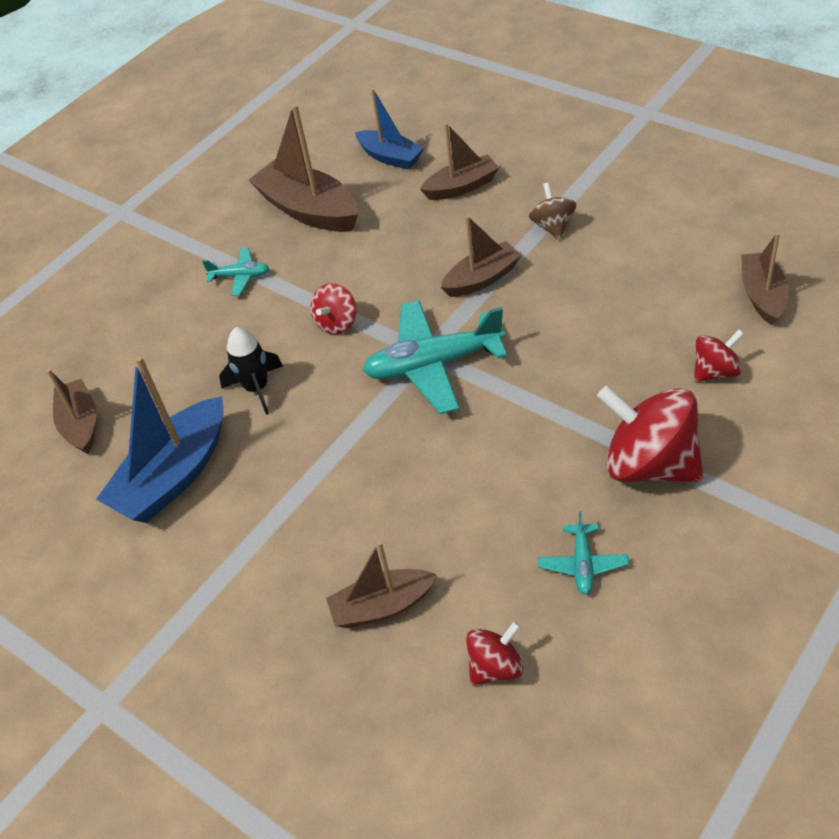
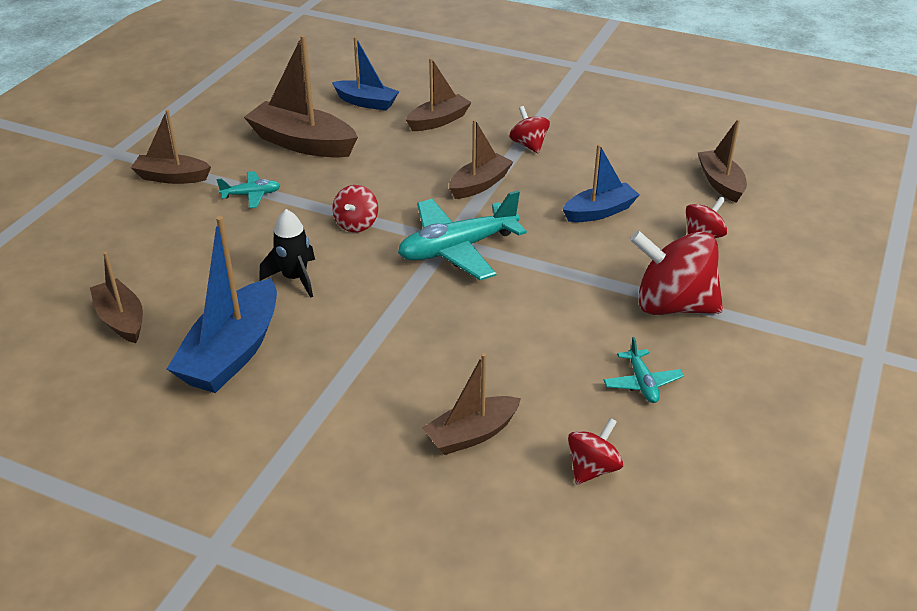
camera: 20 degrees left, 10 degrees down
(168, 248) = (172, 177): none -> brown boat
(553, 226) = (529, 145): brown spinning top -> red spinning top
(606, 326) = (600, 211): none -> blue boat

